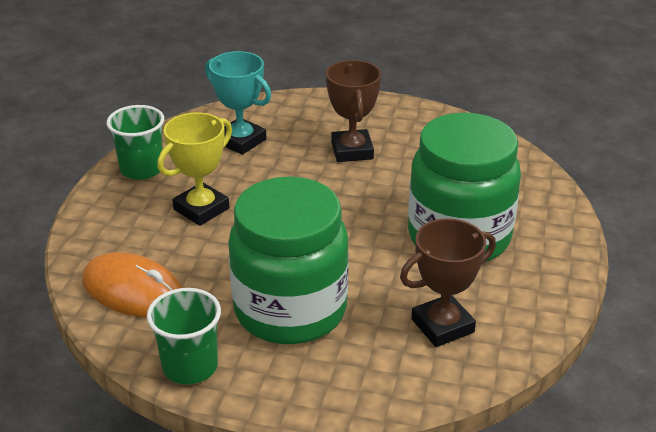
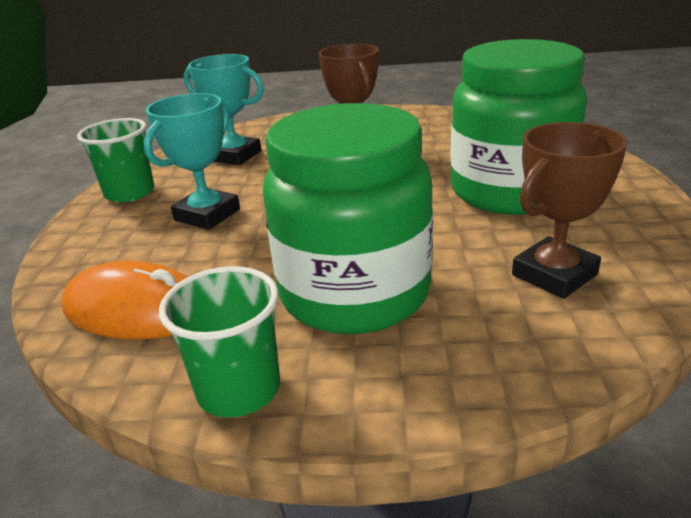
camera: 10 degrees left, 5 degrees down
(201, 209) = (207, 215): yellow trophy -> turquoise trophy

